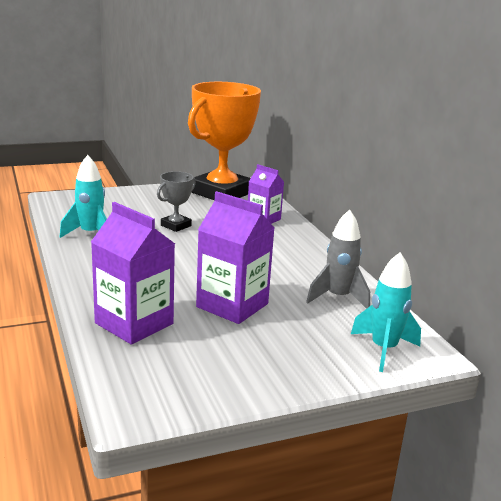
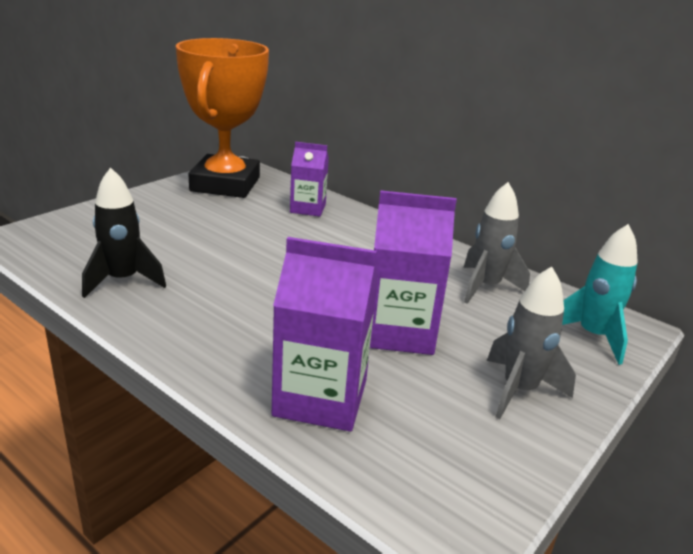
camera: 30 degrees left, 5 degrees up
(91, 234) = (123, 280): turquoise rocket -> black rocket
(176, 226) = (220, 240): grey trophy -> none
(273, 360) = (519, 390): none -> grey rocket

